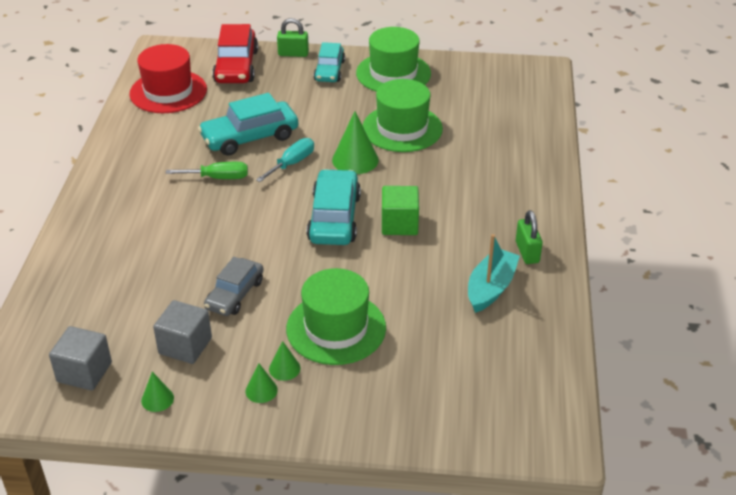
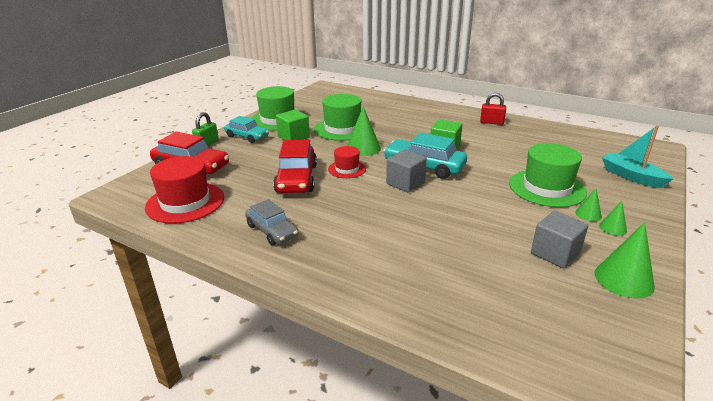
camera: 65 degrees left, 10 degrees down
(84, 372) = (584, 318): grey cube -> grey cube (405, 183)
(157, 399) = (623, 279): green cone -> green cone, size x1.84
(218, 178) = (338, 201): green screwdriver -> none
(235, 294) = (495, 219): grey car -> grey car (272, 231)
(250, 137) = (296, 178): turquoise car -> red car
(292, 163) = (347, 169): turquoise screwdriver -> red hat
(350, 101) = (293, 137): none -> green cube
(491, 288) = (520, 137): turquoise boat -> turquoise boat (631, 176)
(527, 252) = (491, 122): green padlock -> red padlock

